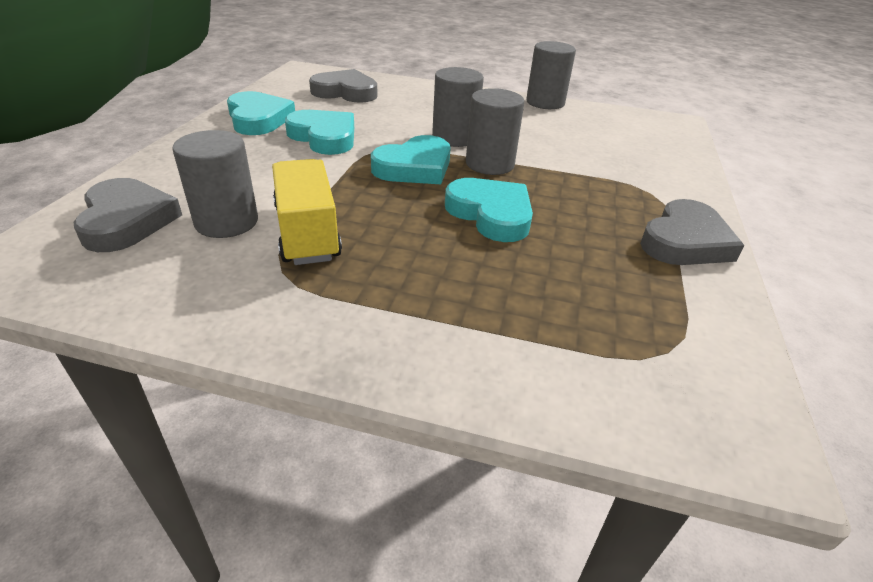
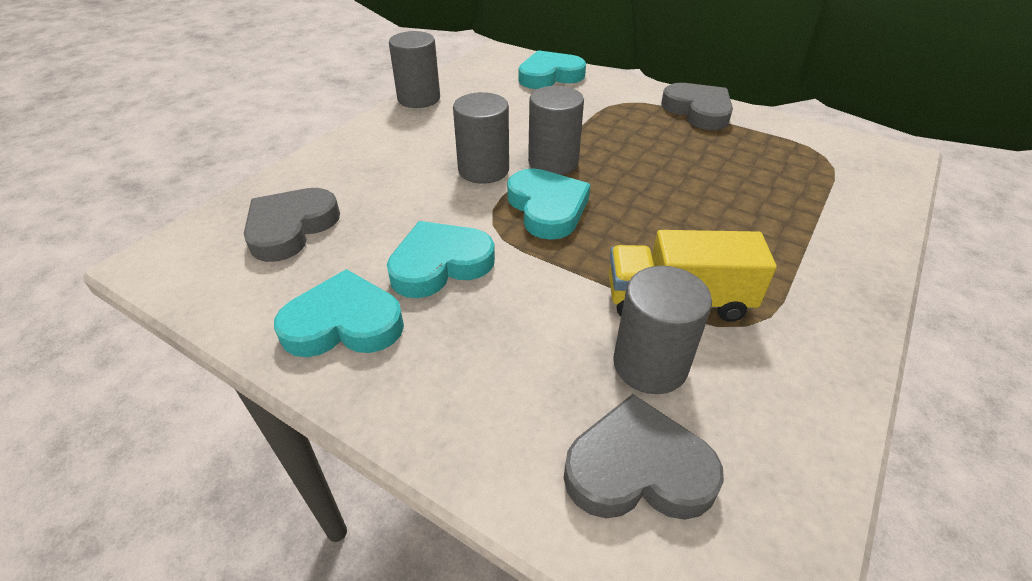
camera: 70 degrees left, 5 degrees up
(491, 214) = (651, 182): turquoise heart -> turquoise heart (549, 76)

